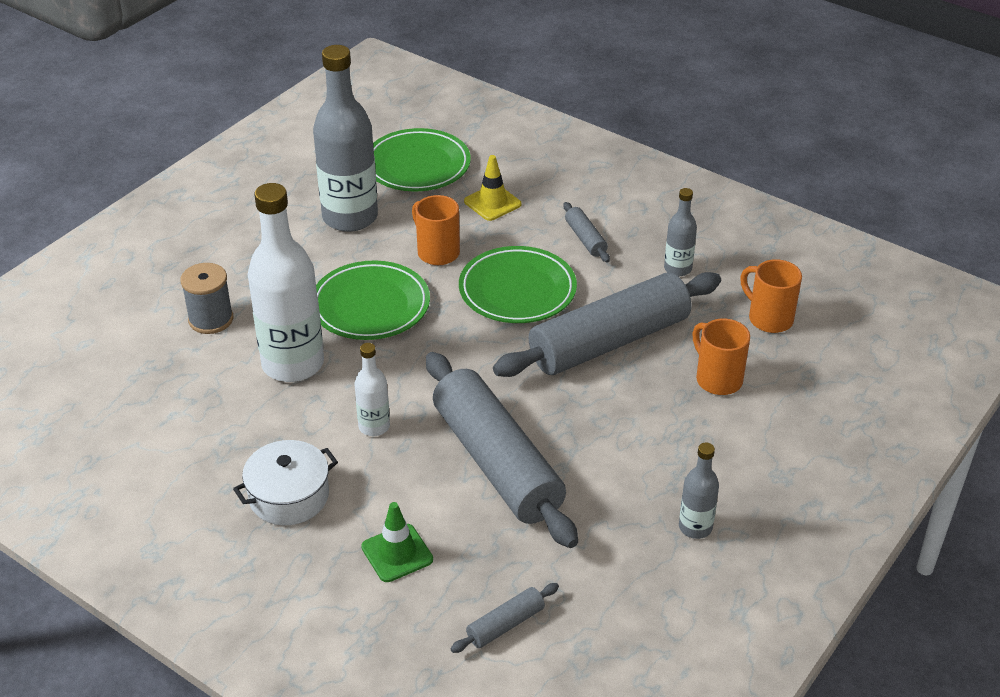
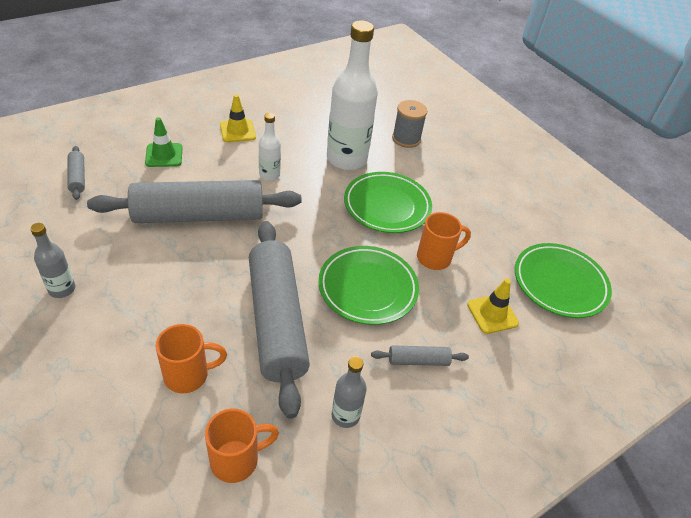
camera: 105 degrees right, 5 degrees up
(289, 496) = (237, 131): white pot -> yellow traffic cone
(350, 217) = (496, 225): grey bottle -> none

